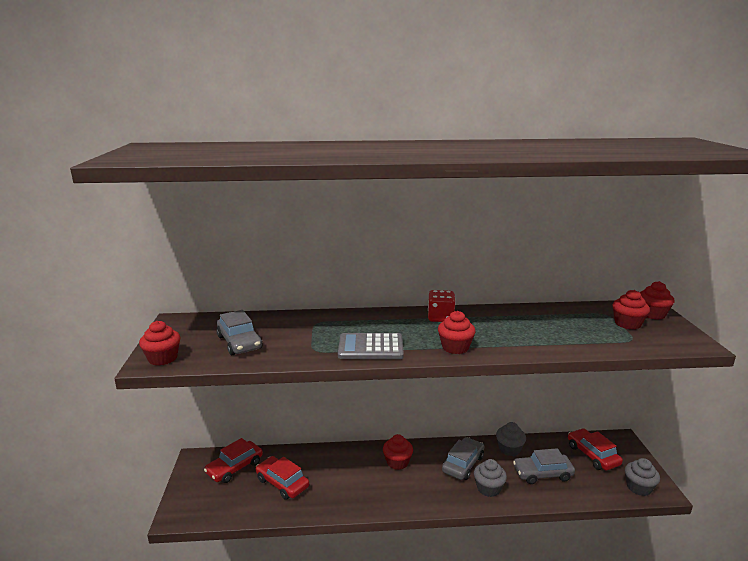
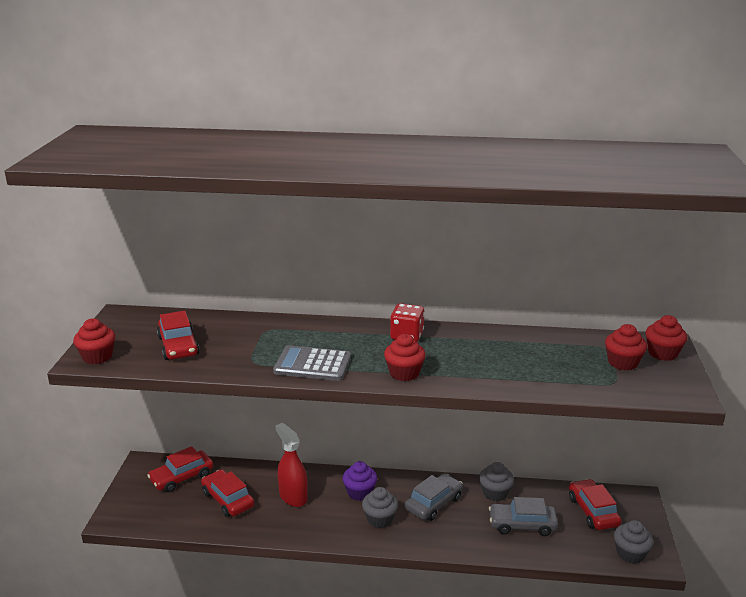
camera: 10 degrees right, 5 degrees up
(239, 342) = (178, 346): grey car -> red car
(340, 473) = (293, 496): none -> red spray bottle
(397, 462) = (360, 492): red cupcake -> purple cupcake
(488, 488) = (452, 533): grey cupcake -> grey cupcake (380, 519)

